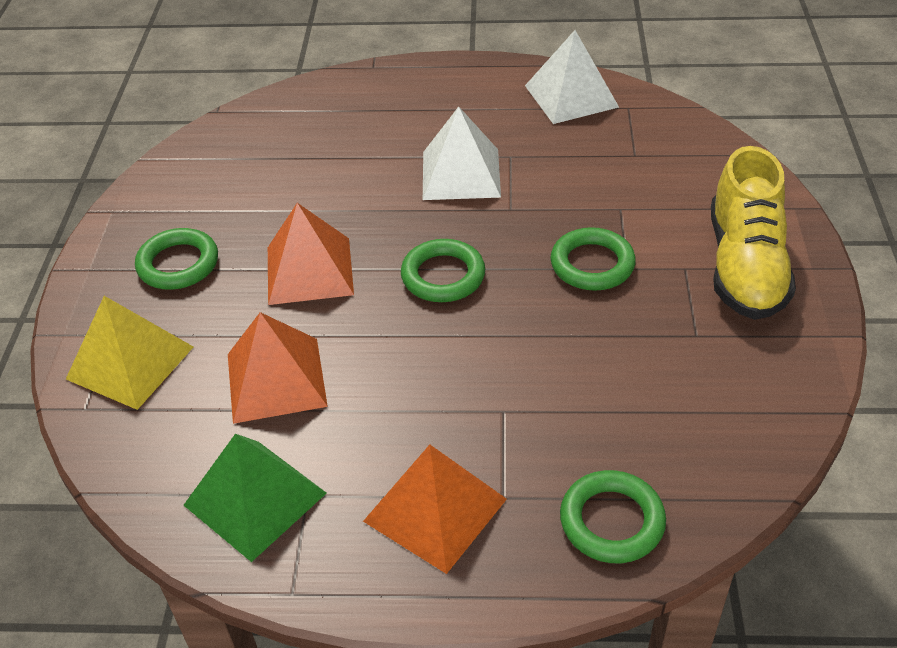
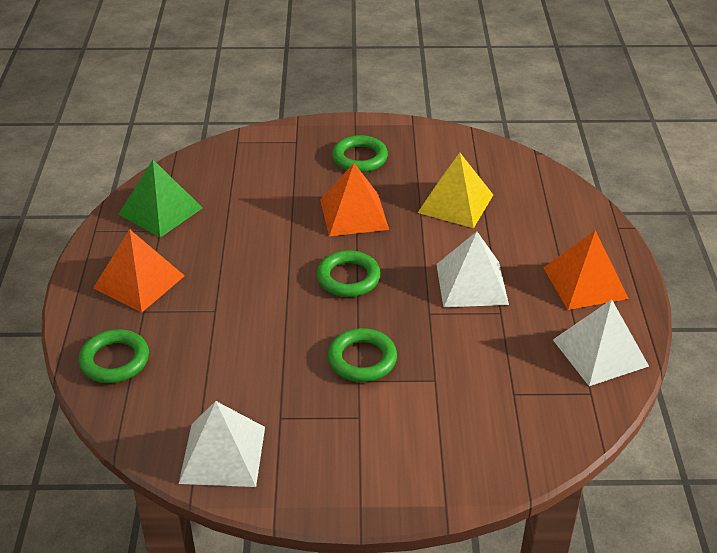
camera: 85 degrees right, 5 degrees down
(130, 362) = (271, 152): yellow pyramid -> yellow pyramid (456, 203)
(276, 380) = (252, 209): orange pyramid -> orange pyramid (585, 283)
(745, 266) = (360, 457): yellow shoe -> none
(766, 385) = (223, 454): none -> white pyramid

